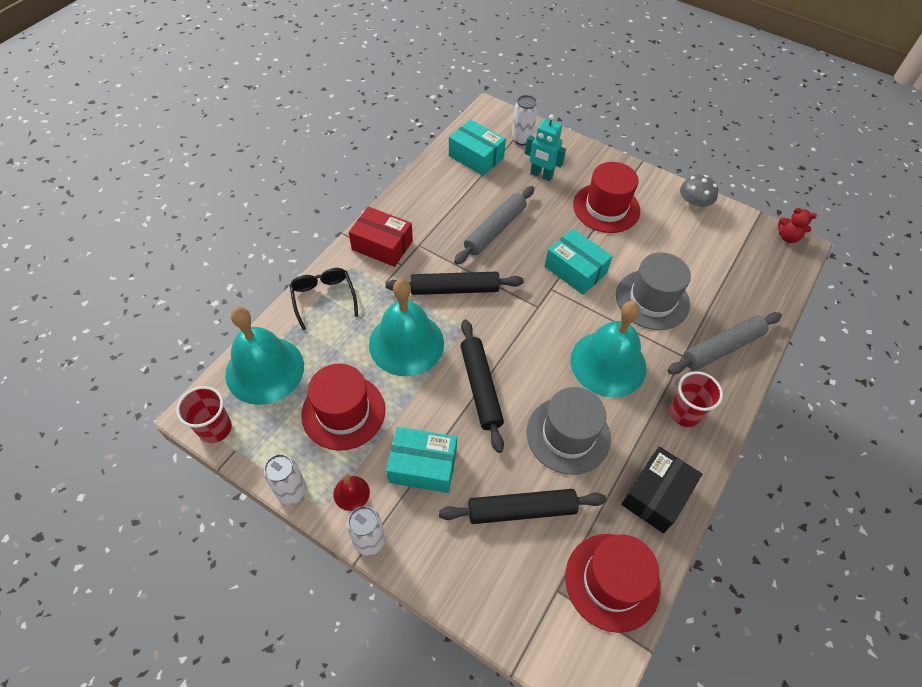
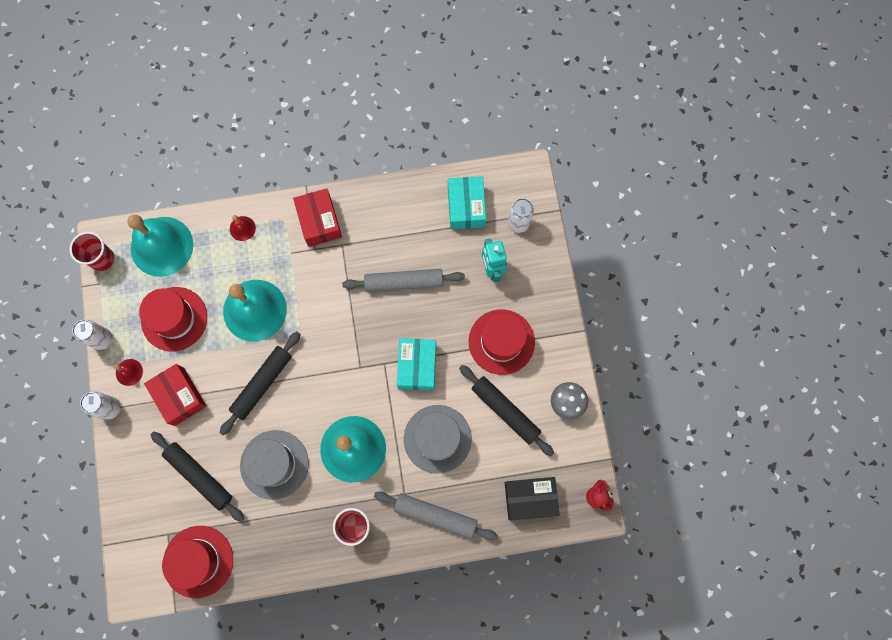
camera: 50 degrees right, 20 degrees up
(324, 299) = (242, 228): black glasses -> red bell
(423, 466) = (179, 396): turquoise box -> red box
(454, 289) = (325, 301): black rolling pin -> black rolling pin (505, 411)
(656, 495) = (277, 548): black box -> black box (530, 498)

